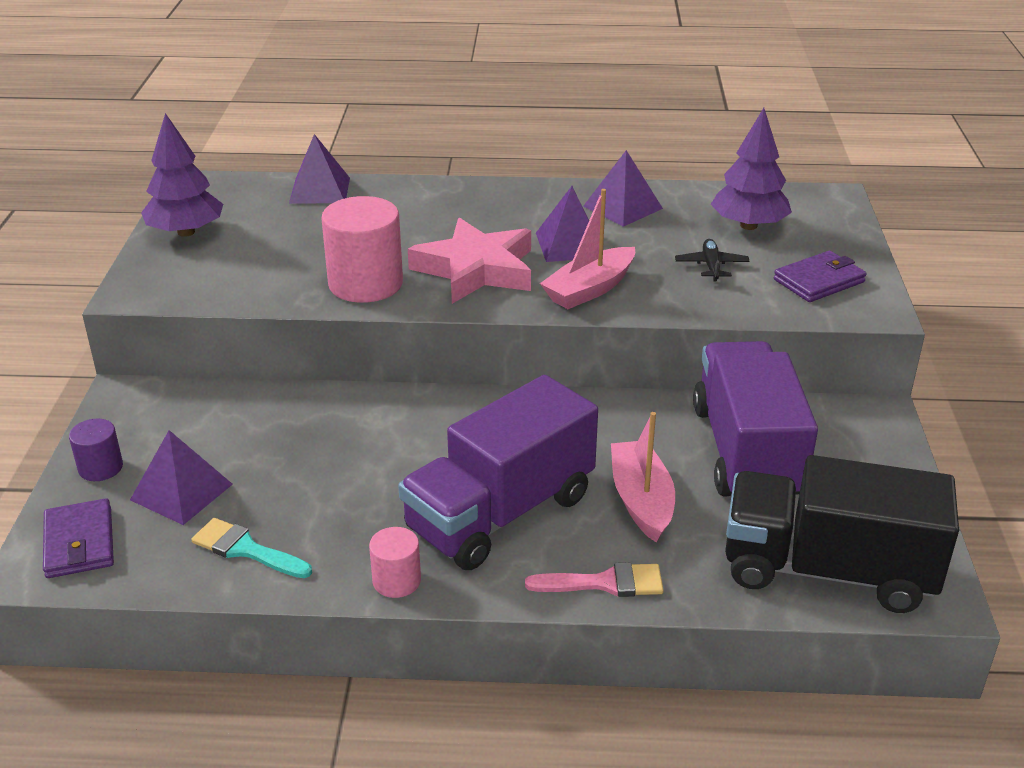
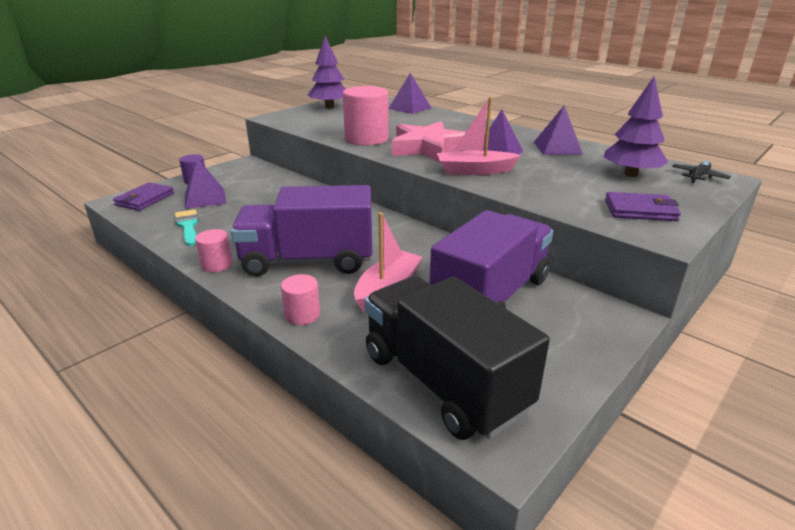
camera: 40 degrees right, 5 degrees down
(604, 583) = (302, 315): pink brush -> pink cylinder
(711, 266) = (570, 183): black plane -> black plane (698, 177)

